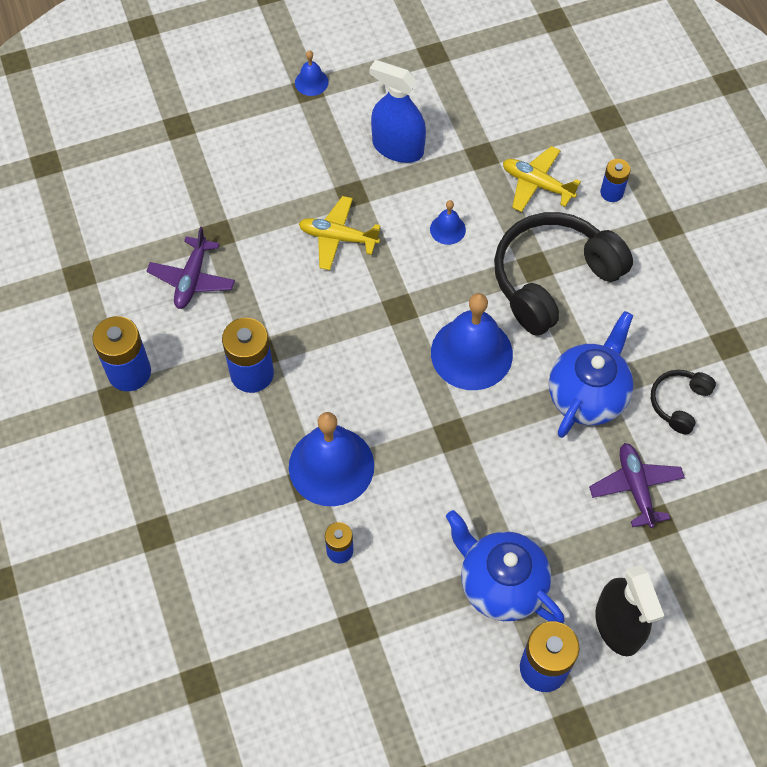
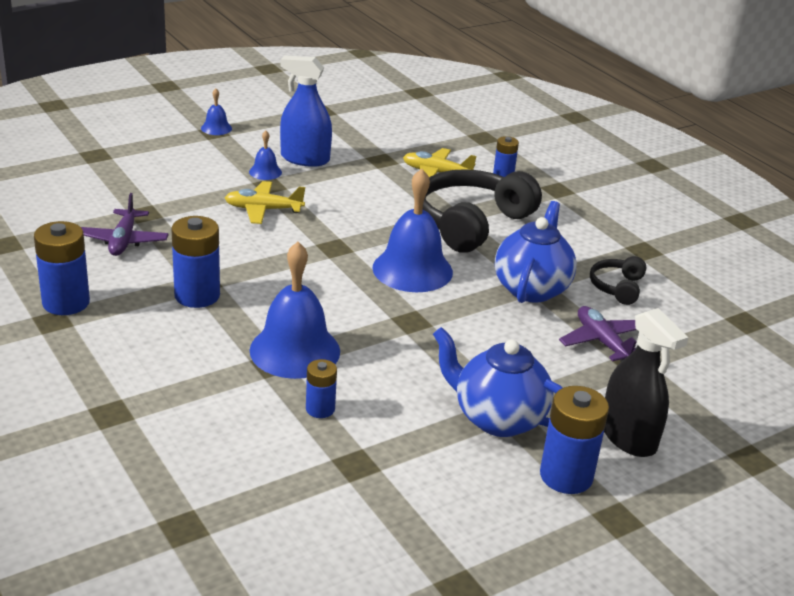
camera: 15 degrees left, 30 degrees down
(447, 229) = (365, 200): blue bell -> blue bell (265, 172)

